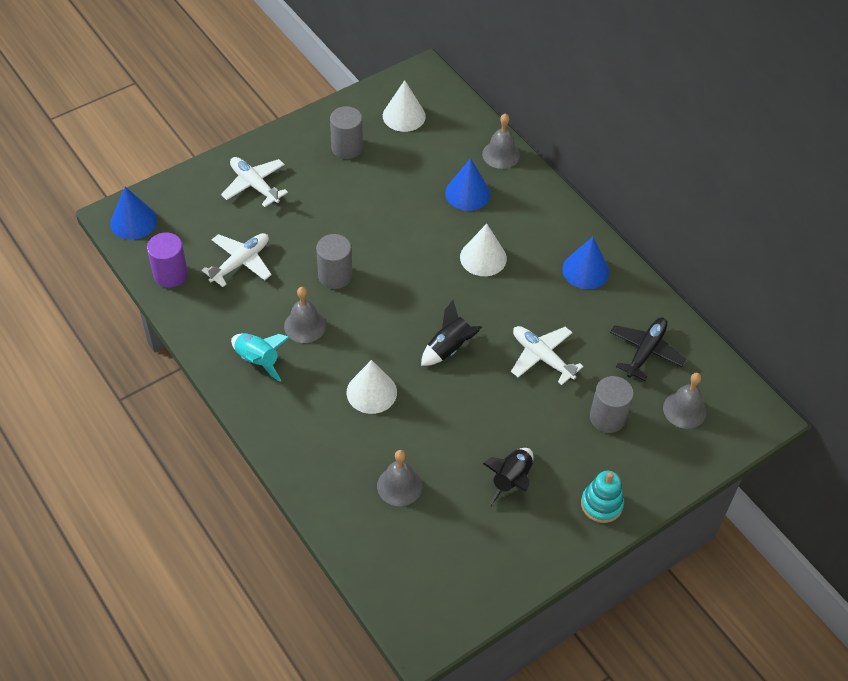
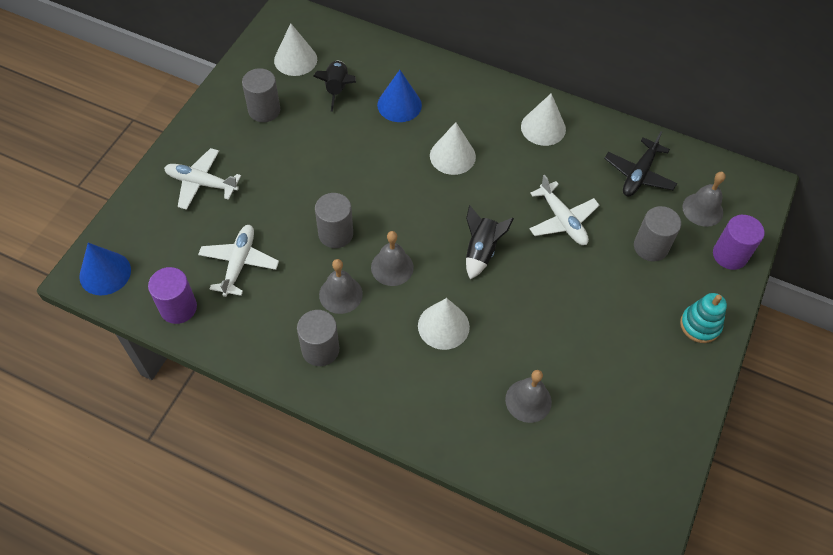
camera: 30 degrees left, 5 degrees up
(258, 360) = (320, 349): turquoise rocket -> grey cylinder
(501, 154) = (403, 58): grey bell -> grey bell (392, 267)
(511, 480) = (615, 343): black rocket -> black rocket (337, 89)
(542, 357) = (562, 220): white plane -> white plane turned 135 degrees counterclockwise
(585, 270) = (543, 128): blue cone -> white cone
(646, 351) = (638, 174): black plane -> black plane turned 150 degrees counterclockwise
(679, 461) = (729, 255): none -> purple cylinder

